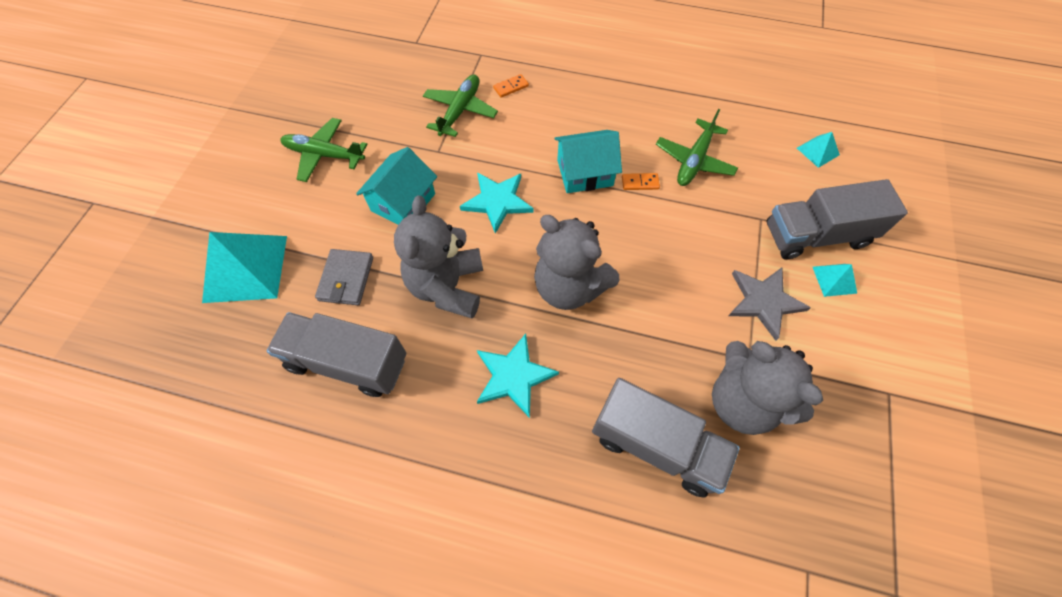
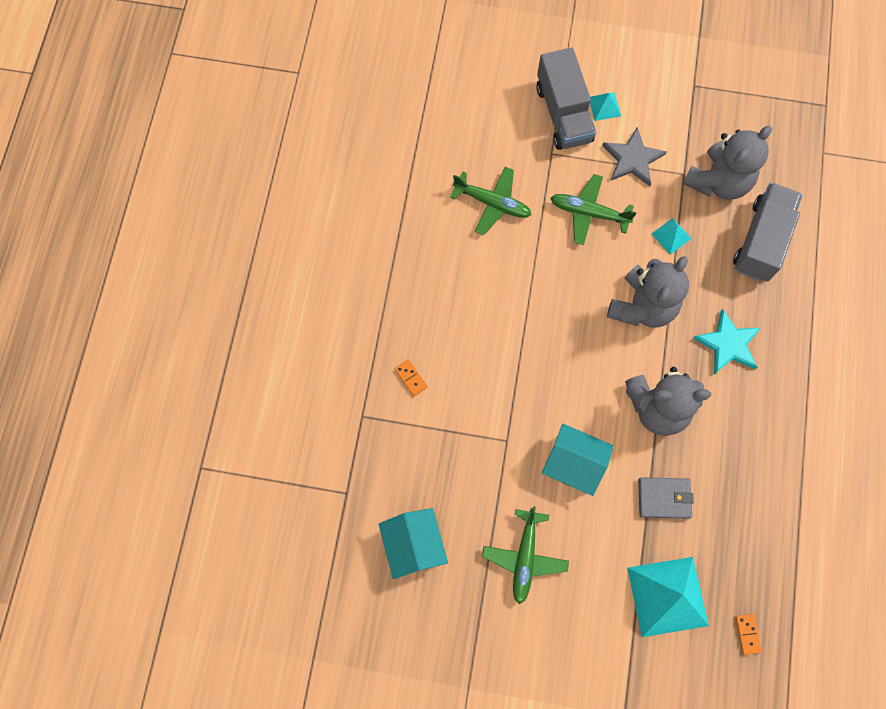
camera: 95 degrees left, 10 degrees up
(348, 362) = (740, 478): grey truck -> none
(460, 111) = (449, 426): green plane -> green plane (588, 213)
(497, 202) = (562, 375): turquoise star -> none
(585, 173) = (518, 299): turquoise house -> turquoise house (414, 545)
(640, 183) = (524, 250): orange domino -> orange domino (747, 634)
(818, 151) = (470, 100): turquoise pyramid -> turquoise pyramid (671, 236)

